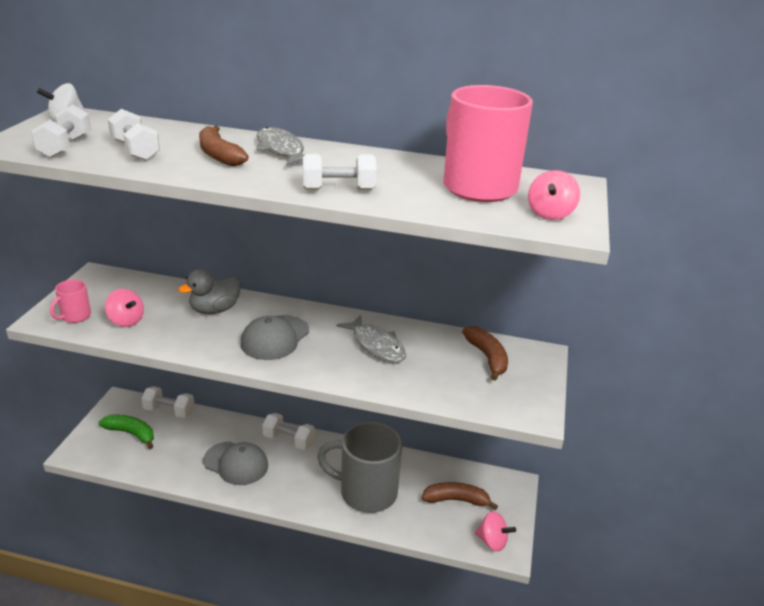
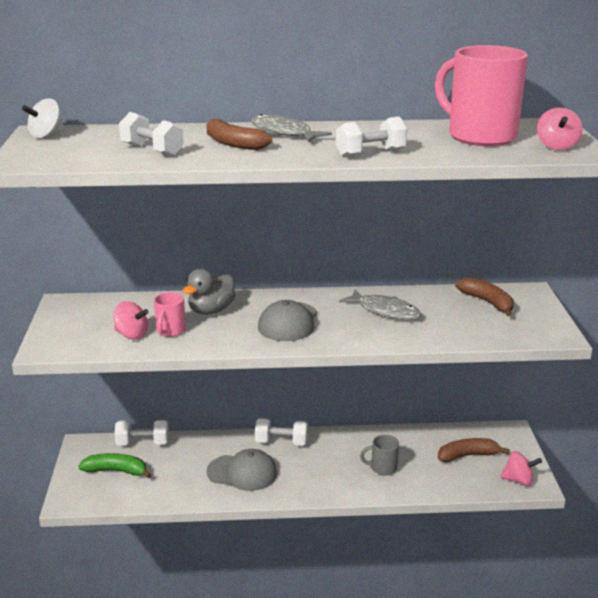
camera: 15 degrees left, 5 degrees down
(65, 147) = (81, 156): white dumbbell -> none
(75, 316) = (75, 340): pink mug -> pink mug (170, 331)
(366, 492) = (383, 468): grey mug -> grey mug, size x0.45

